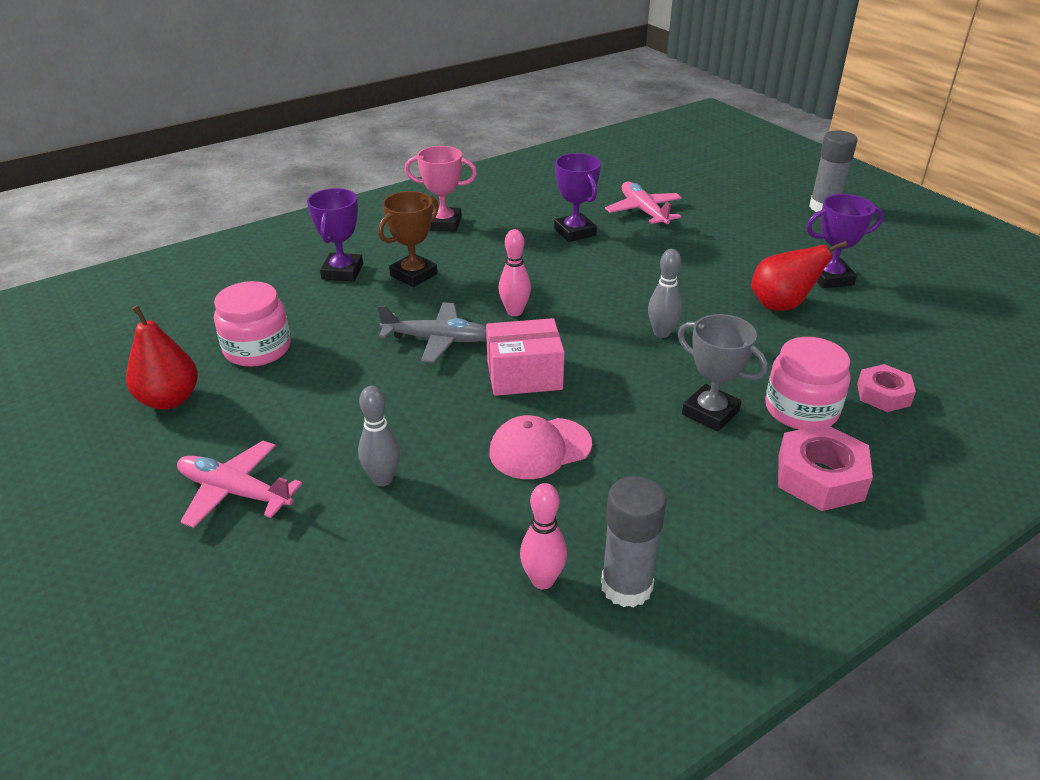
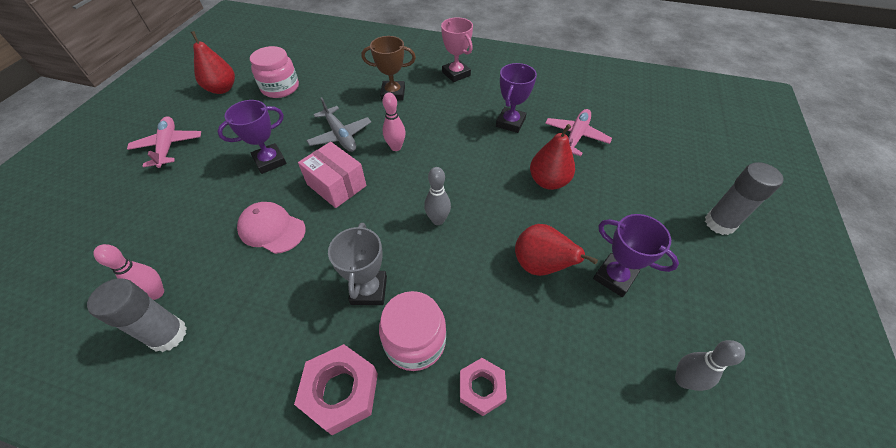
camera: 50 degrees right, 15 degrees up
(342, 272) = (370, 72): purple trophy -> purple trophy (270, 161)
(382, 479) = (206, 185): grey bowling pin -> grey bowling pin (683, 380)
(684, 253) = (548, 181): none -> red pear

